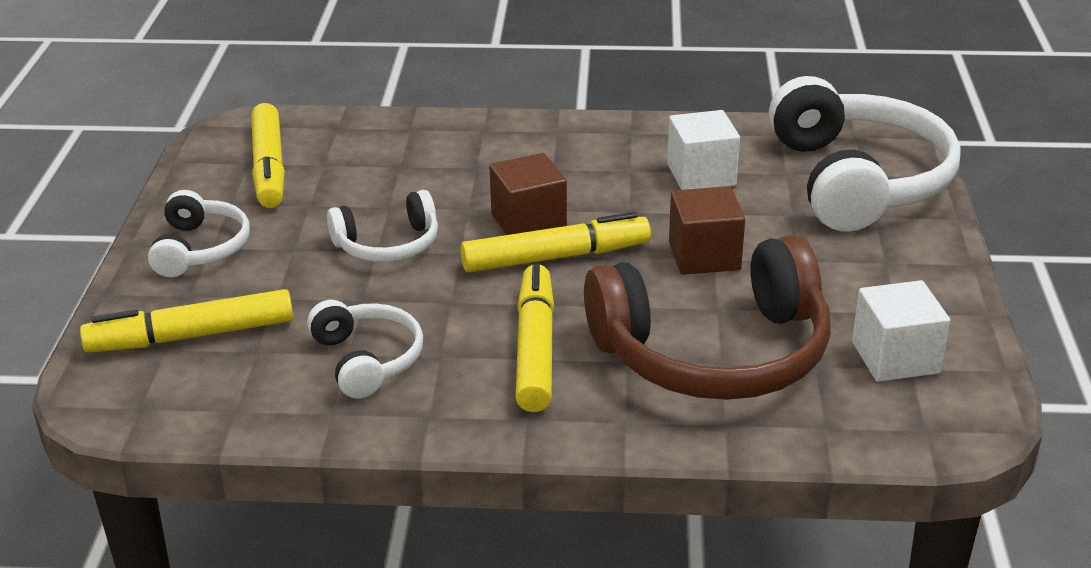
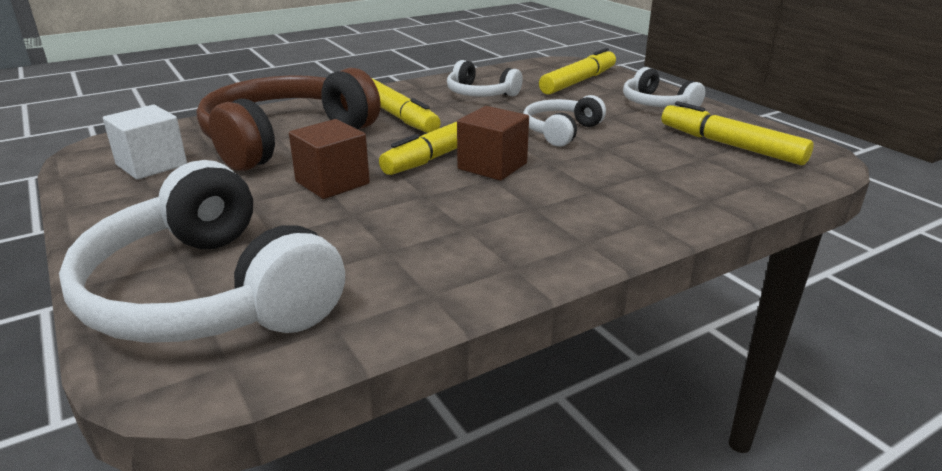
camera: 145 degrees right, 5 degrees down
(701, 175) = (391, 244): white cube -> none

